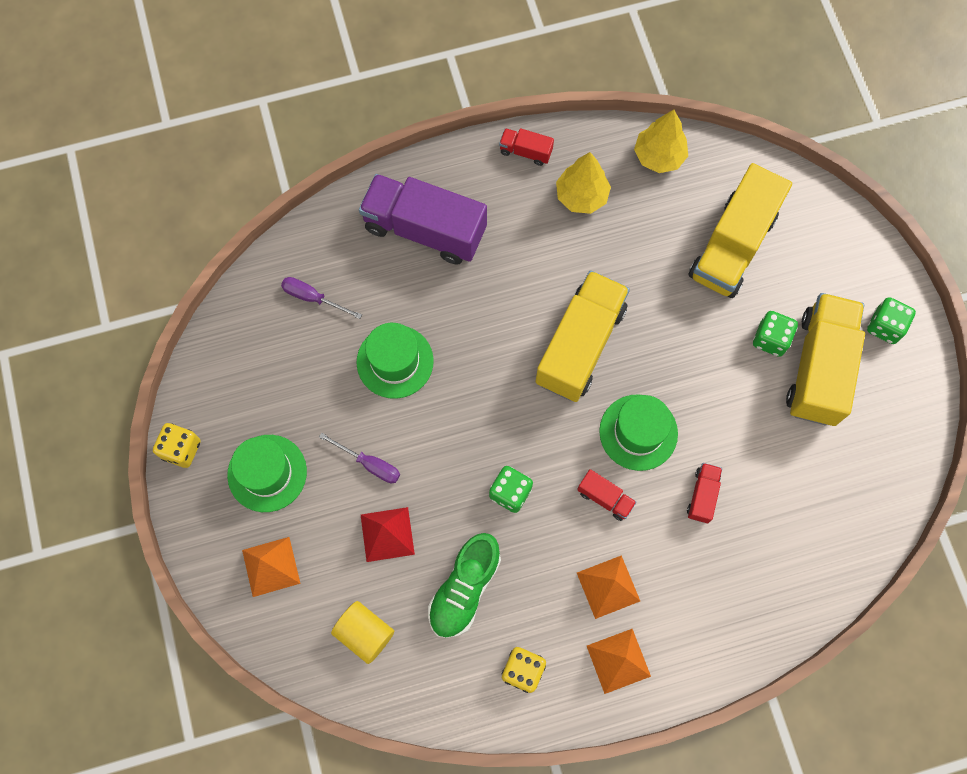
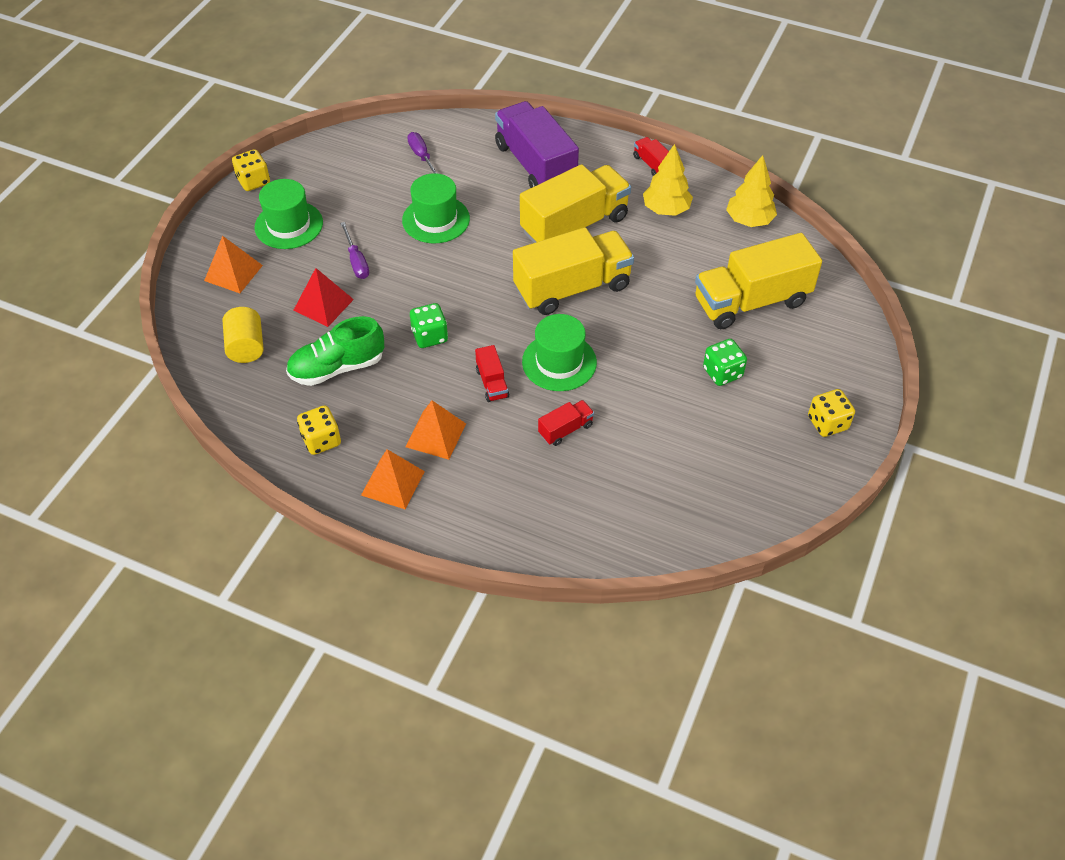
camera: 40 degrees right, 20 degrees down
(818, 368) = (743, 414): yellow truck -> yellow truck (574, 225)
(885, 326) = (827, 423): green dice -> yellow dice

